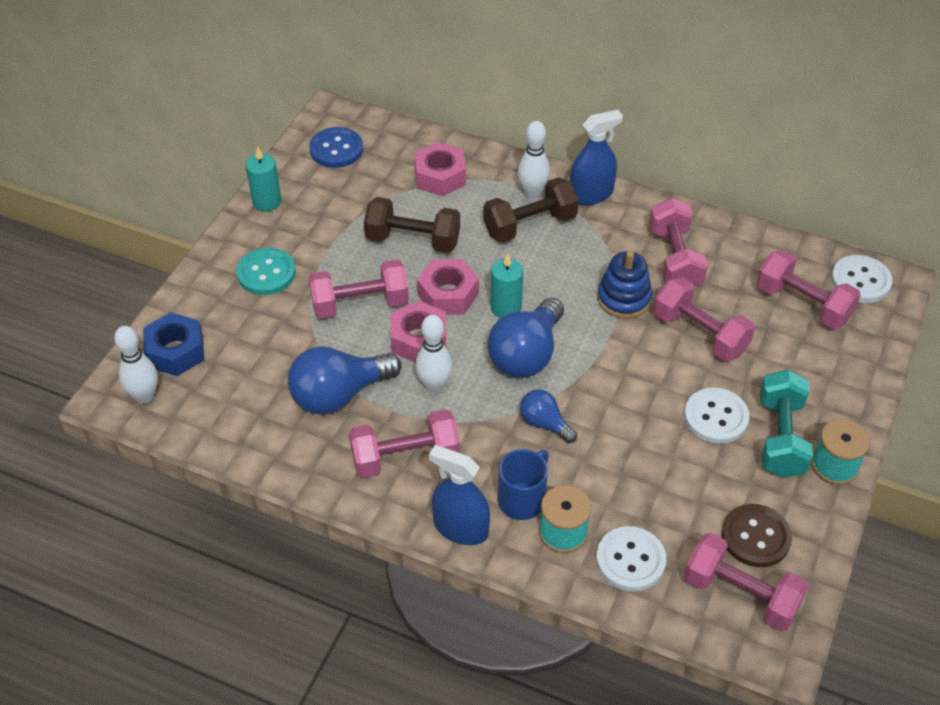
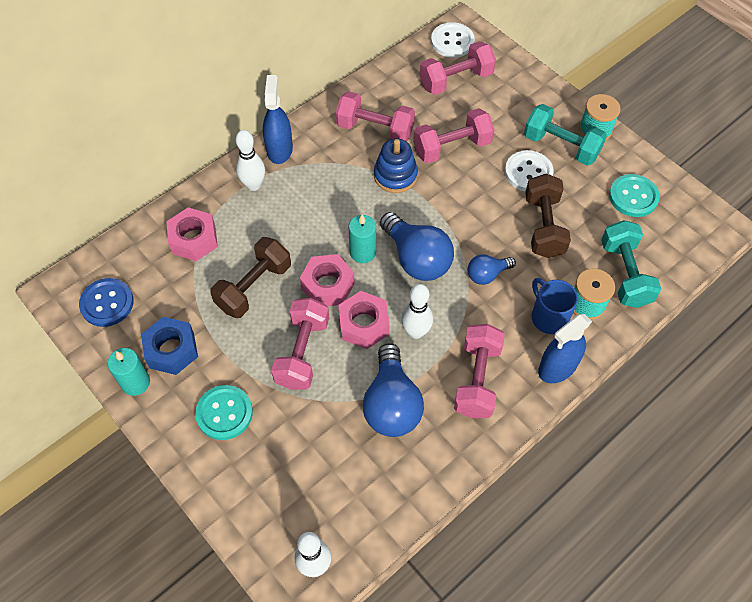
camera: 65 degrees left, 10 degrees up
(175, 351) = (276, 521): blue nut -> blue nut (172, 350)
(530, 225) = (287, 201): brown dumbbell -> brown dumbbell (543, 226)
(630, 560) = (625, 274): white button -> turquoise dumbbell
(740, 594) = (673, 225): pink dumbbell -> none
(756, 537) = (633, 197): brown button -> turquoise button

